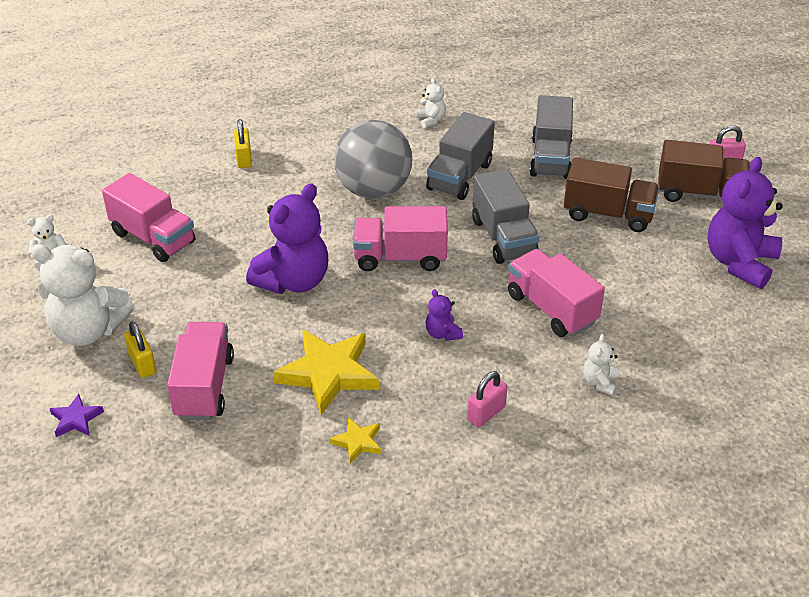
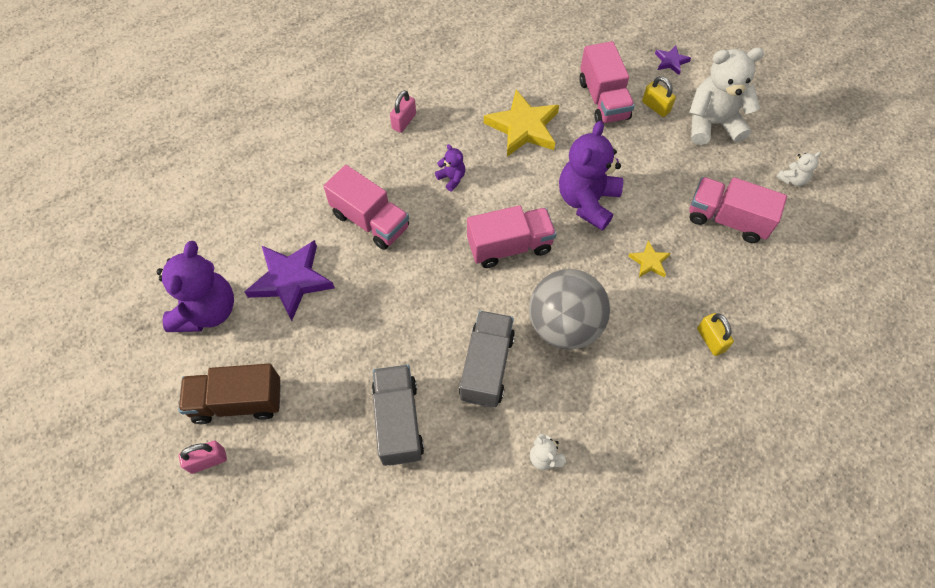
camera: 165 degrees right, 20 degrees up
(357, 442) = (483, 84): yellow star -> yellow star (649, 262)
(503, 238) = (425, 291): grey truck -> none
(600, 382) = (326, 162): white teddy bear -> none
(608, 214) = (330, 346): brown truck -> none
(648, 271) = (291, 280): none -> purple star

